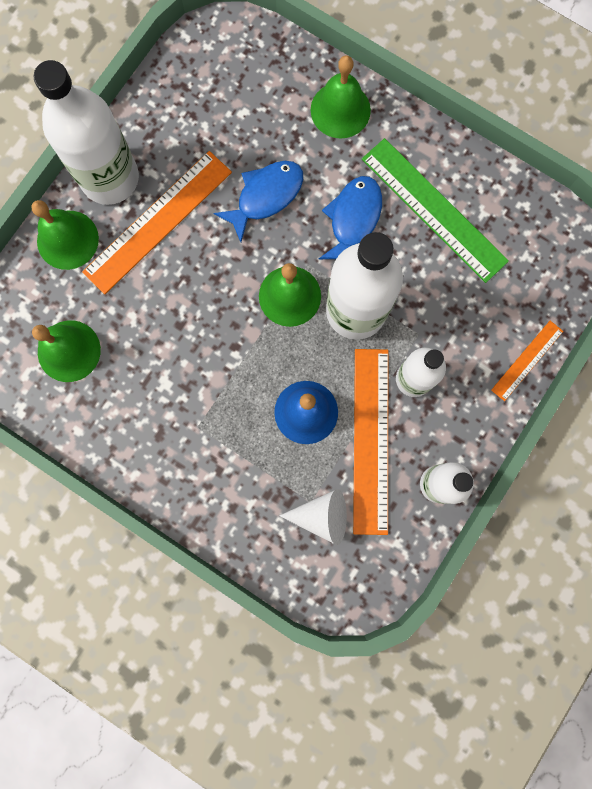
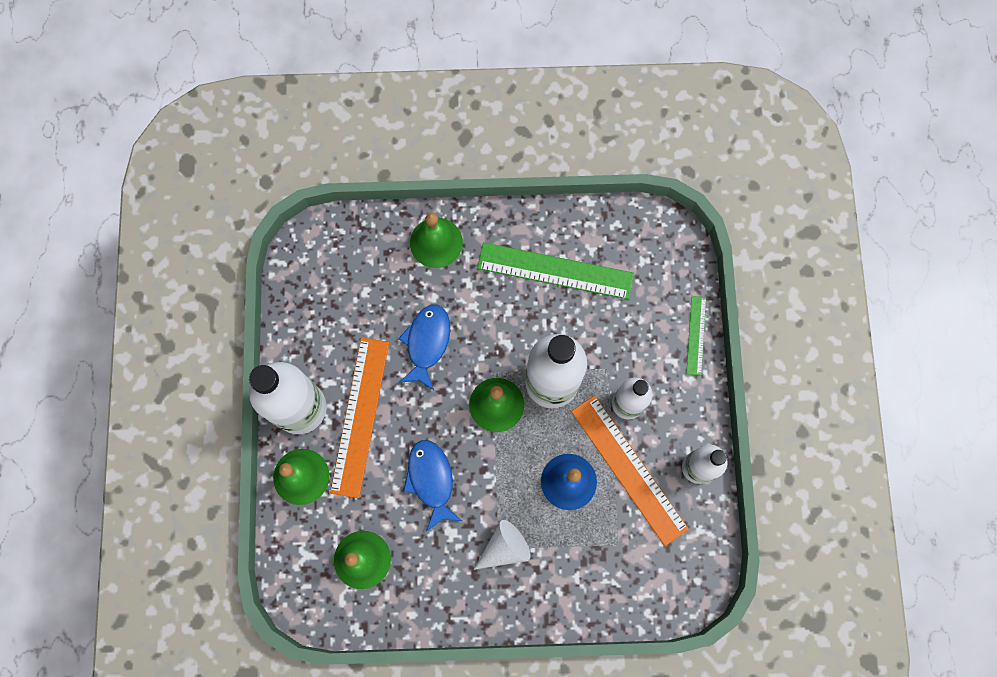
camera: 35 degrees left, 5 degrees down
(322, 516) = (633, 549): white cone -> white cone (504, 547)
(353, 220) = (502, 317): blue fish -> blue fish (431, 480)
(527, 360) = (696, 335): orange ruler -> green ruler

